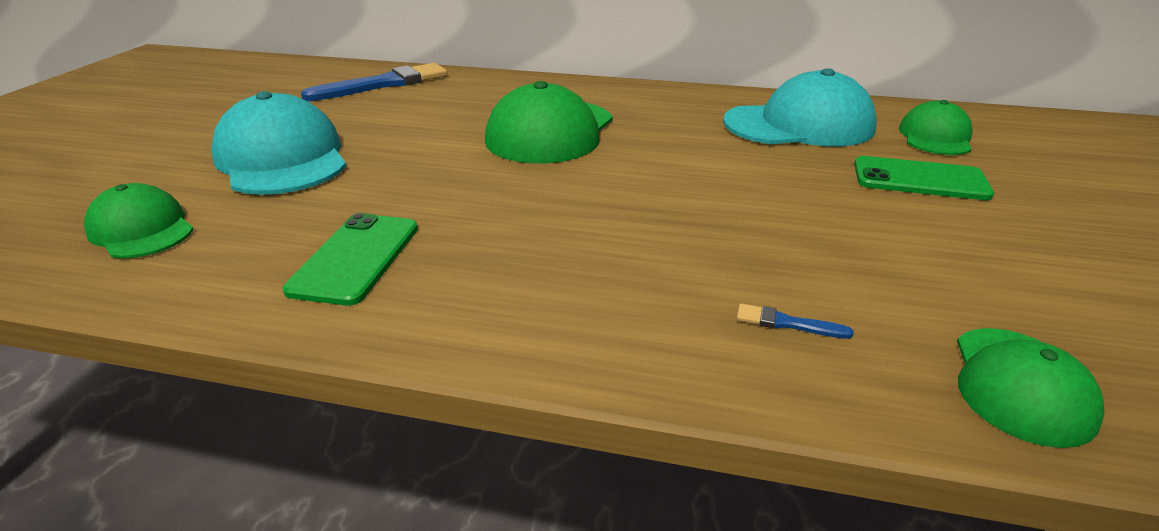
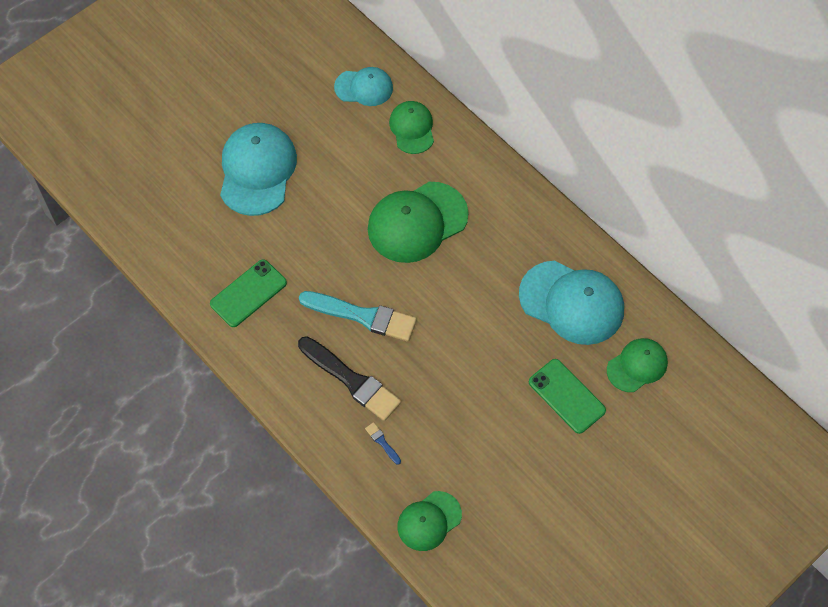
camera: 35 degrees right, 30 degrees up
(141, 229) = (171, 212): green cap -> green cap (412, 128)
(384, 84) = (364, 87): blue brush -> turquoise cap
(573, 214) = (363, 316): none -> turquoise brush
(639, 277) = (352, 380): none -> black brush

